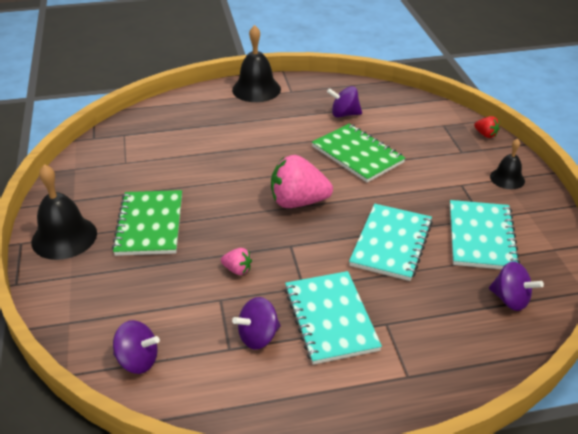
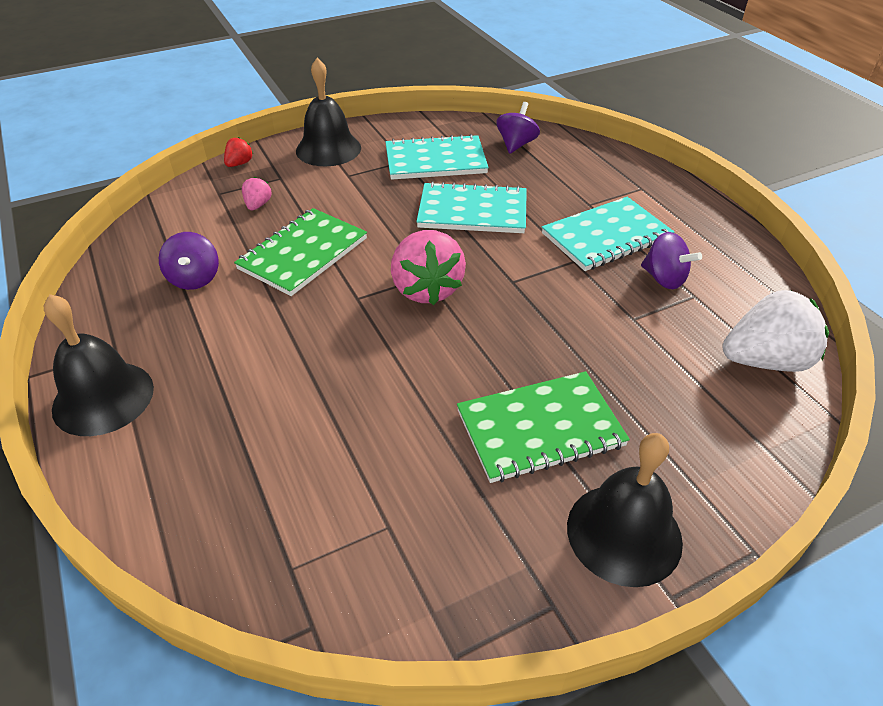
camera: 105 degrees left, 5 degrees up
(138, 360) = (765, 360): purple spinning top -> white strawberry
(237, 270) = (578, 315): pink strawberry -> pink strawberry (258, 205)
(507, 178) = (328, 149): black bell -> black bell, size x1.69

